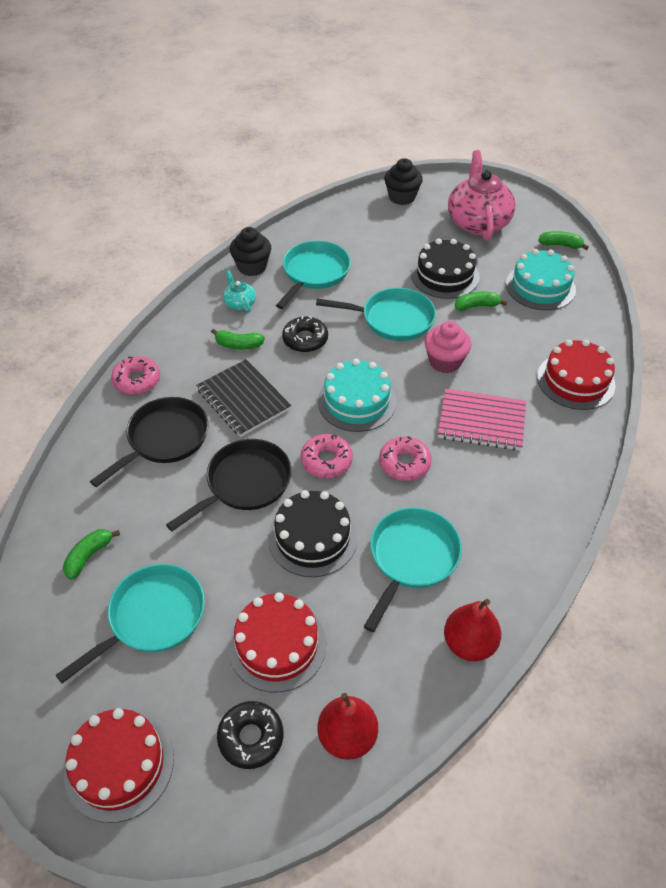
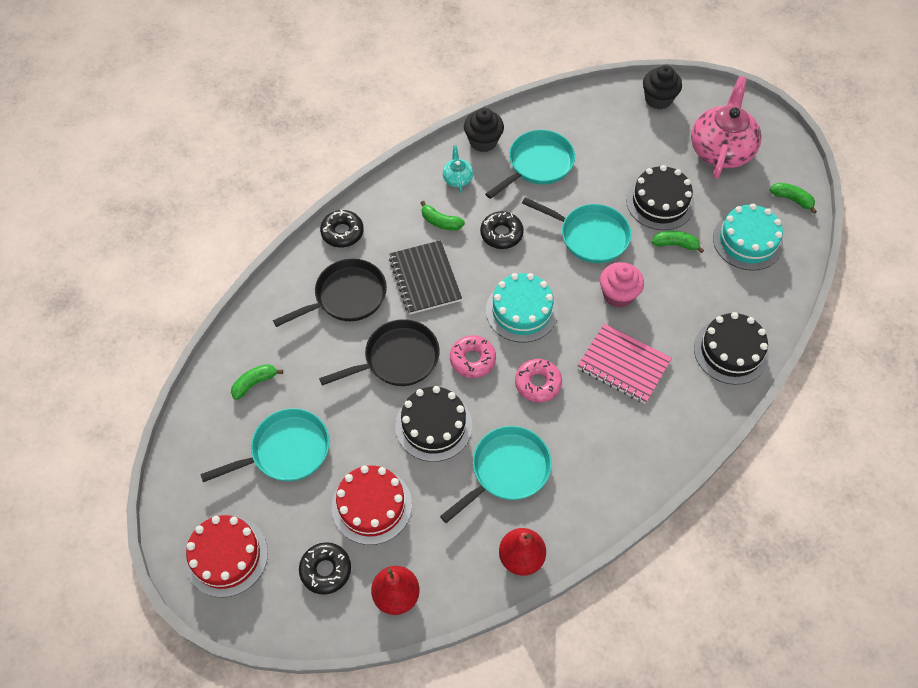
camera: 20 degrees right, 10 degrees up
(137, 380) = (342, 232): pink donut -> black donut
(575, 381) = (730, 351): red cake -> black cake

